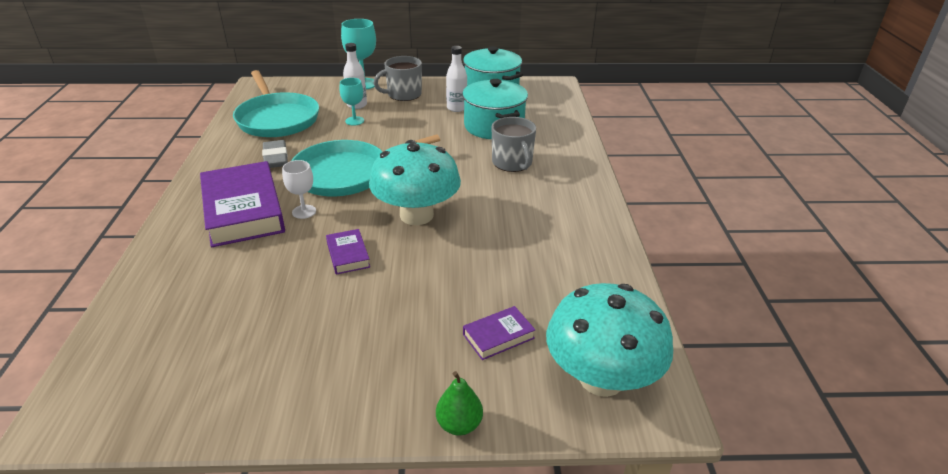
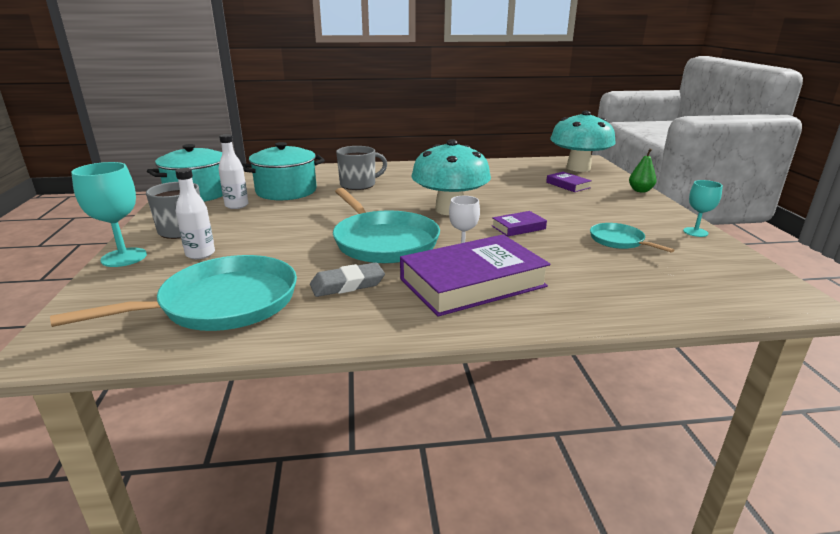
camera: 95 degrees left, 10 degrees down
(276, 325) = (619, 241): none -> turquoise pan
(354, 121) = (250, 250): turquoise goblet -> turquoise goblet (695, 232)

